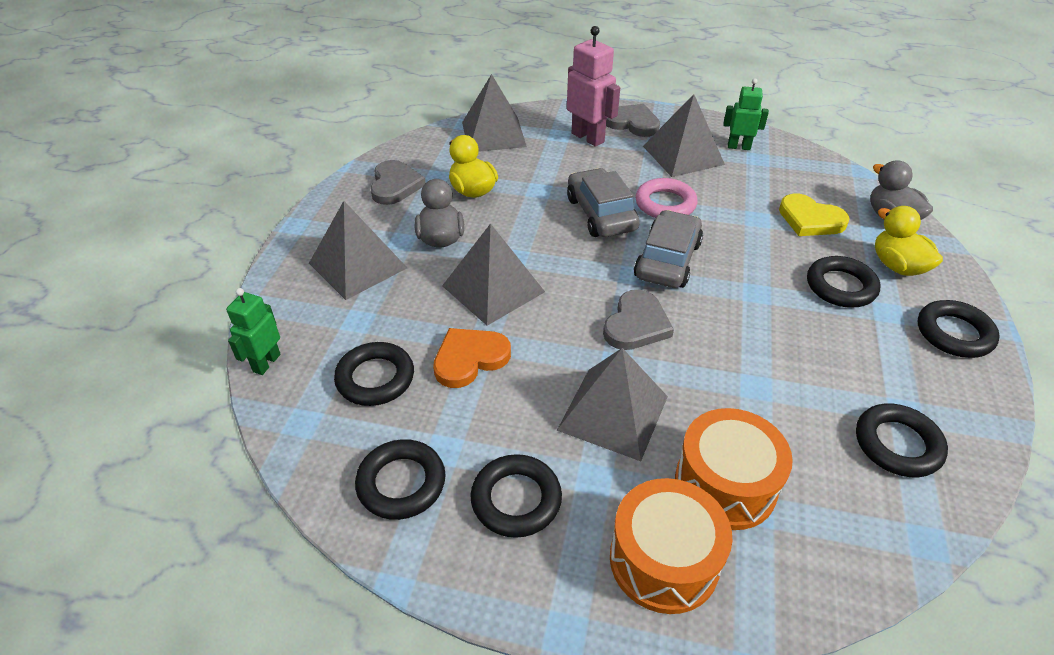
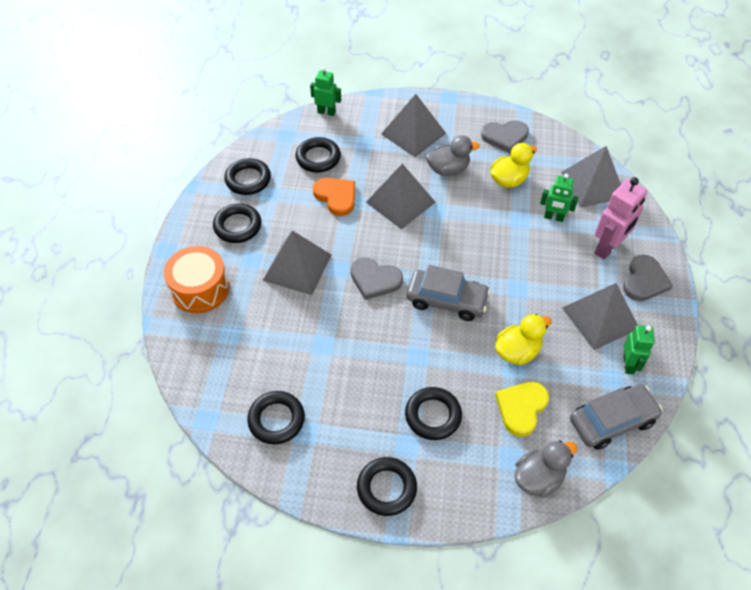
camera: 85 degrees right, 10 degrees up
(540, 166) = (553, 217): none -> green robot
(601, 214) = (496, 258): grey car -> grey car (612, 421)
(665, 204) = (520, 301): pink ring -> none
(725, 484) = (246, 320): orange drum -> none
(897, 266) = (466, 466): yellow duck -> yellow duck (517, 351)

